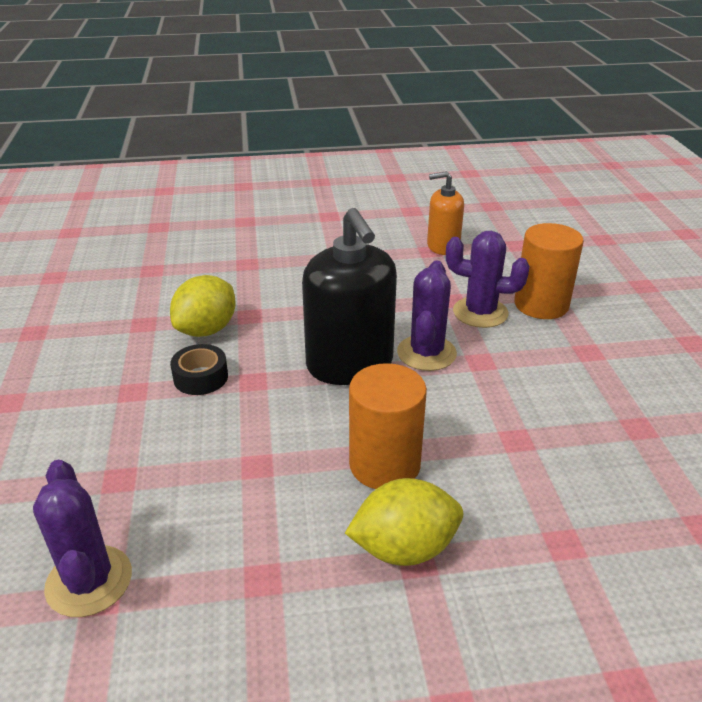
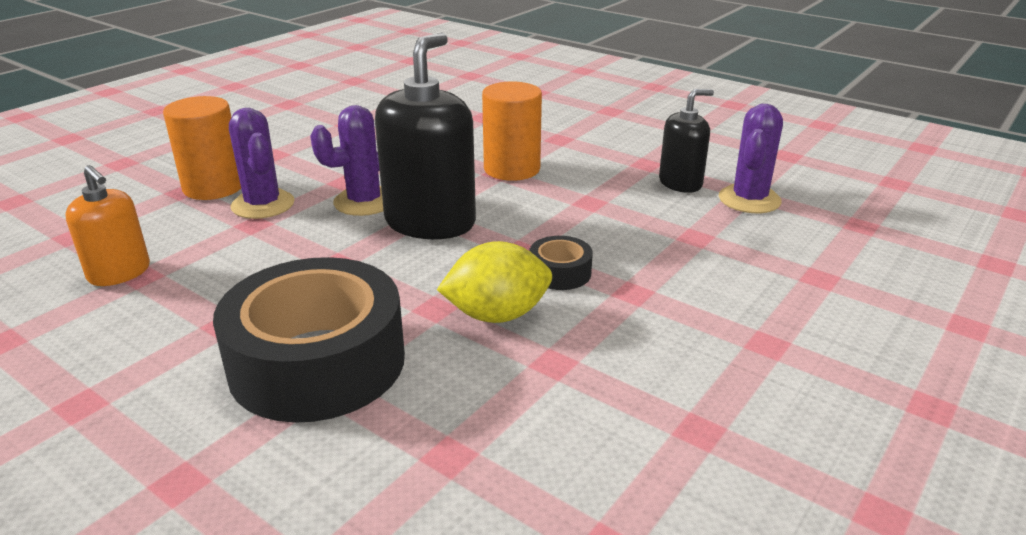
camera: 135 degrees left, 5 degrees down
(190, 561) = (680, 183): none -> black soap dispenser
(264, 267) = (317, 362): none -> black tape
(404, 548) = (558, 143): yellow lemon -> none

